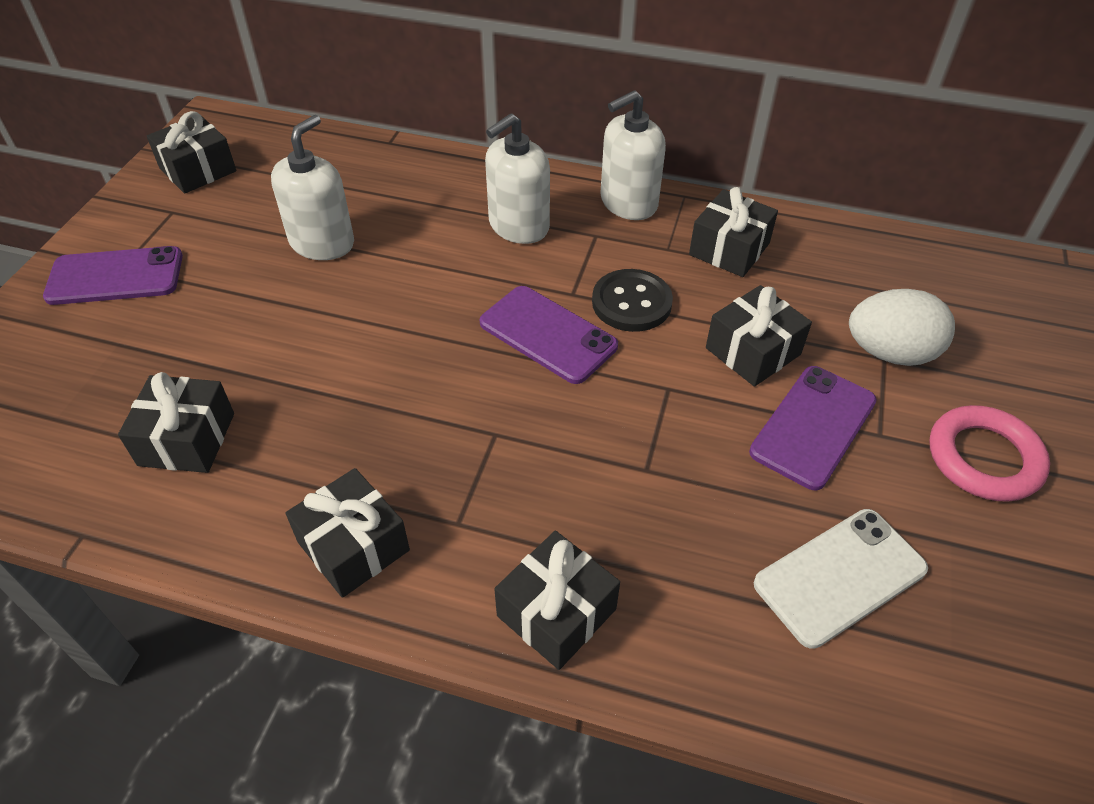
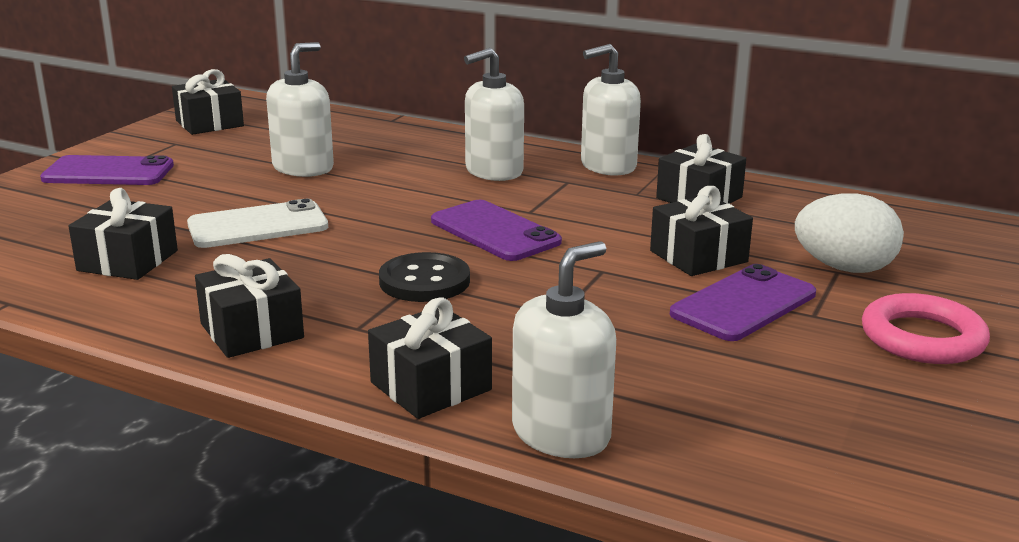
camera: 10 degrees right, 25 degrees down
(631, 303) = (586, 220): black button -> black button (424, 281)
(699, 669) = (561, 433): none -> white soap dispenser
(839, 576) = (734, 393): white phone -> white phone (258, 225)

